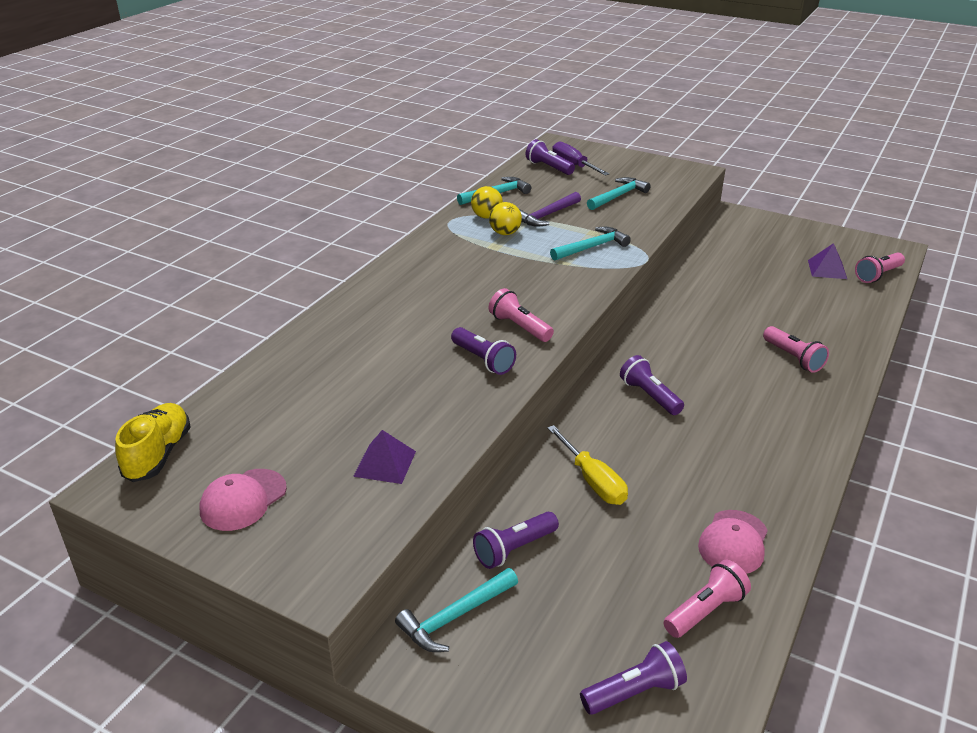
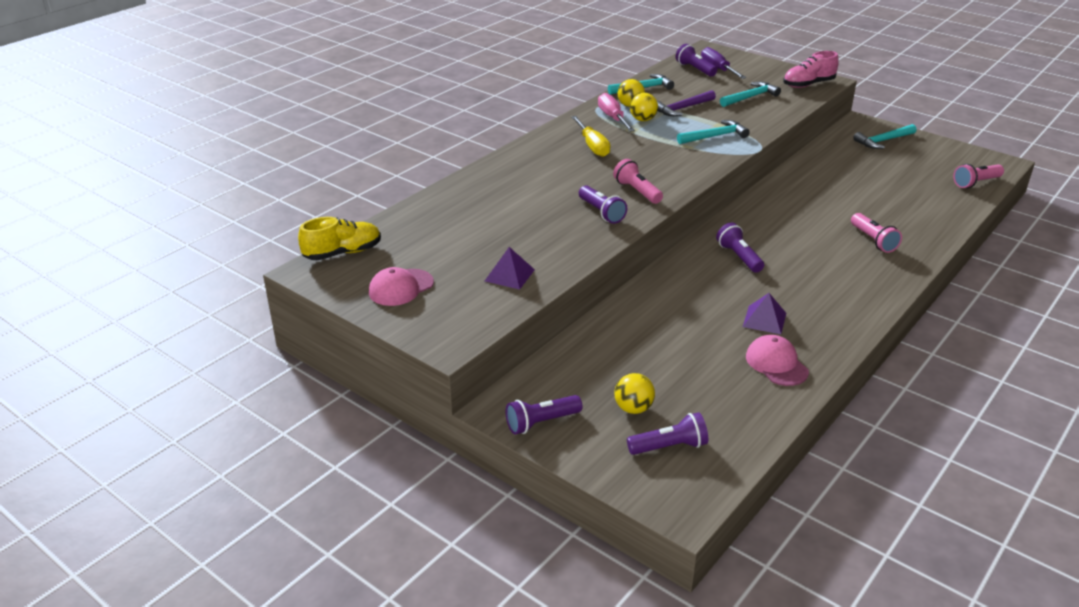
camera: 10 degrees right, 0 degrees up
(158, 454) = (343, 253): yellow shoe -> yellow shoe turned 45 degrees clockwise
(455, 617) = (546, 386): turquoise hammer -> turquoise hammer (883, 141)
(469, 233) = (612, 117): none -> pink screwdriver
(514, 549) = (601, 349): purple flashlight -> purple flashlight (541, 422)
(574, 636) = (633, 408): none -> yellow ball
(593, 481) = (675, 312): yellow screwdriver -> yellow screwdriver (593, 146)
(676, 176) = (808, 84): none -> pink shoe
(705, 611) = (739, 404): pink flashlight -> none
(733, 542) = (776, 364): pink cap -> pink cap turned 120 degrees clockwise
(827, 269) = (930, 174): purple pyramid -> purple pyramid (764, 320)

